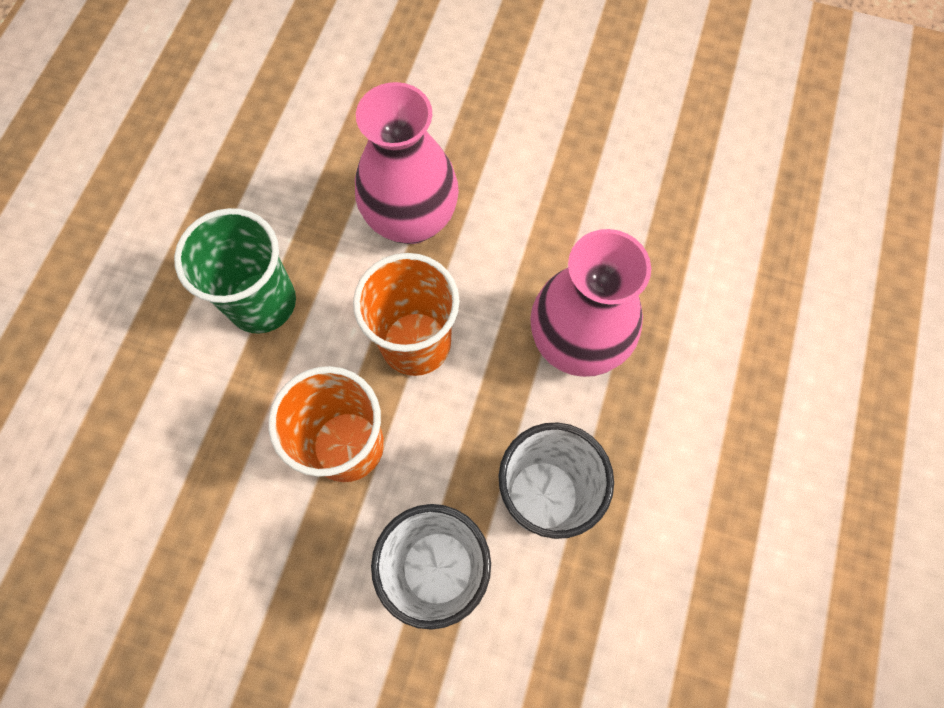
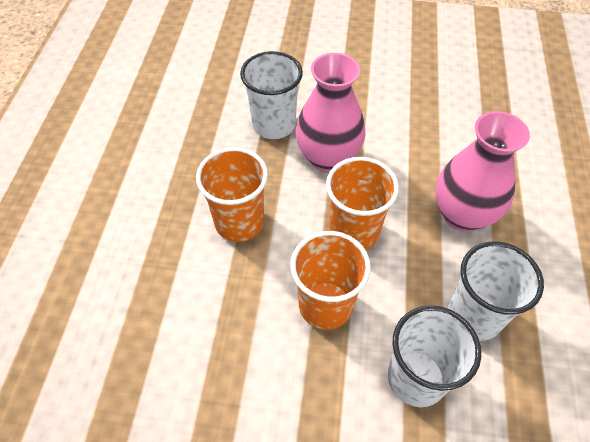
camera: 10 degrees left, 15 degrees down
(262, 302) = (239, 222): green cup -> orange cup
(348, 152) = (273, 125): none -> white cup

